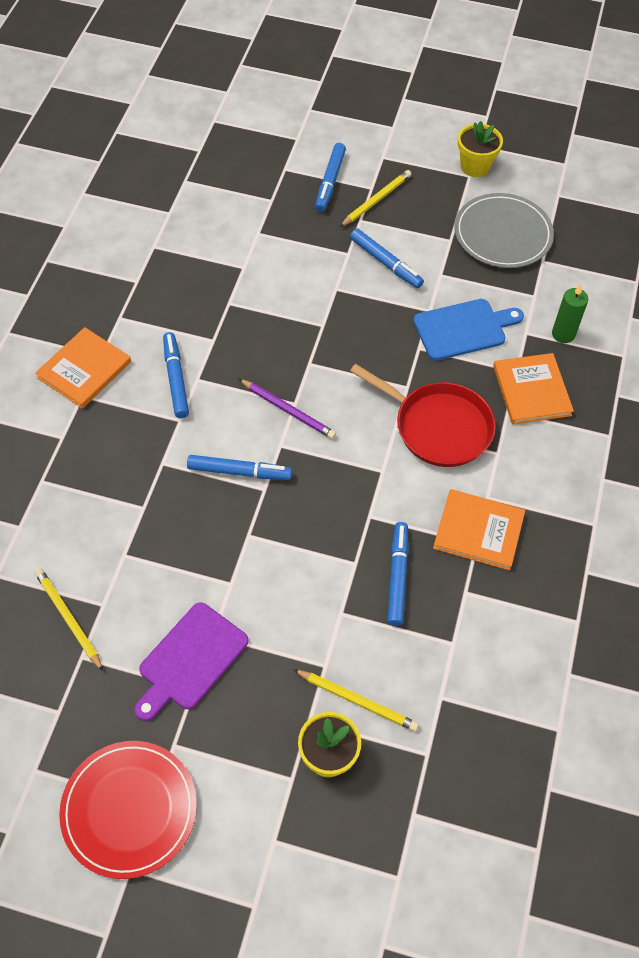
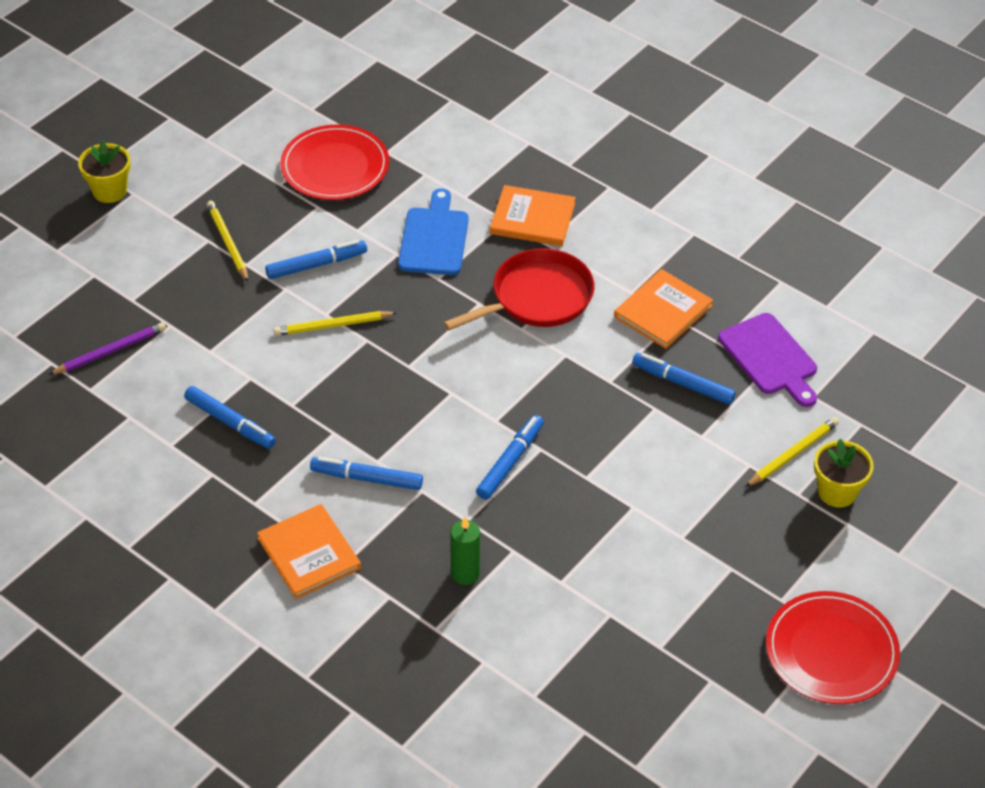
camera: 65 degrees left, 10 degrees down
(68, 619) = (613, 647): yellow pencil -> yellow pencil (333, 326)
(190, 660) = (700, 562): purple cutting board -> purple cutting board (770, 358)
(288, 410) = (457, 401): purple pencil -> purple pencil (110, 351)
(330, 181) = (176, 269): blue marker -> blue marker (230, 422)
(475, 166) = (233, 153): yellow flower pot -> yellow flower pot (109, 191)
(502, 234) = (335, 166): grey plate -> red plate
(563, 334) = (481, 172): green candle -> green candle (465, 573)

